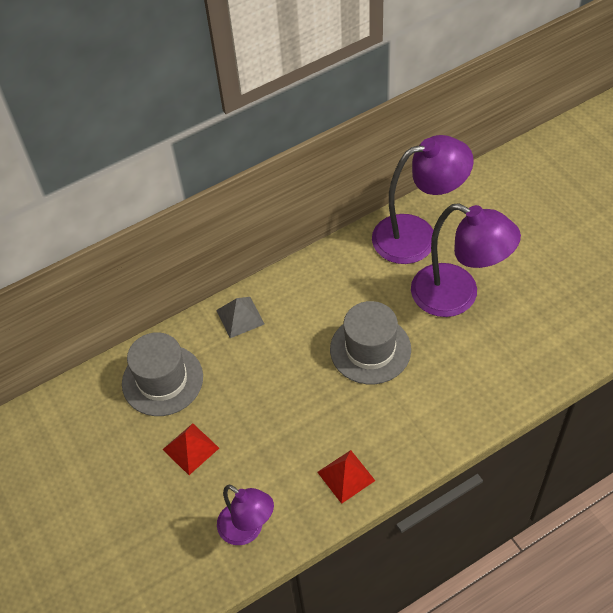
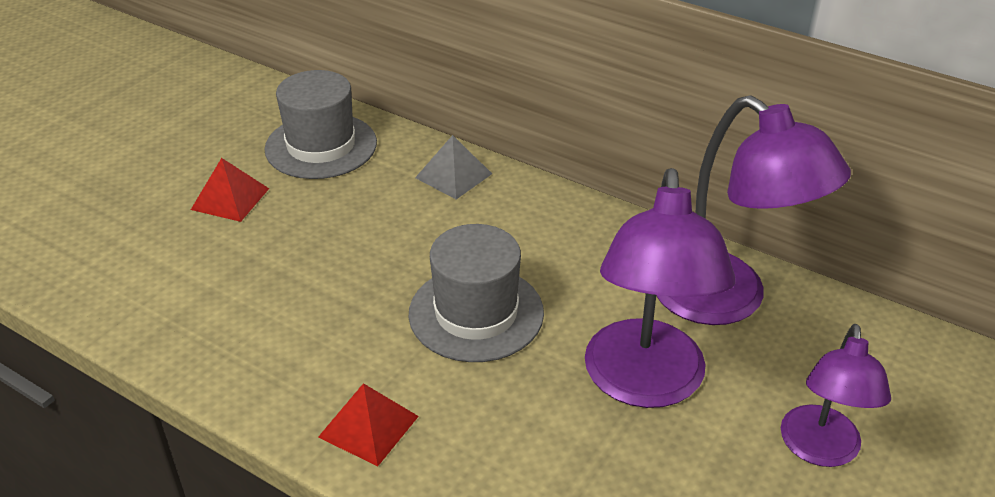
camera: 60 degrees right, 15 degrees down
(247, 530) = (123, 285): purple lamp -> purple lamp (820, 450)
(346, 476) = (240, 354): red pyramid -> red pyramid (368, 426)

